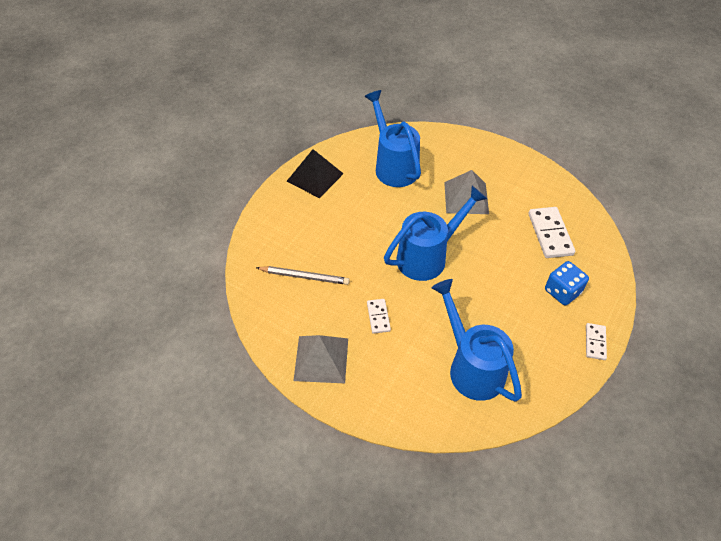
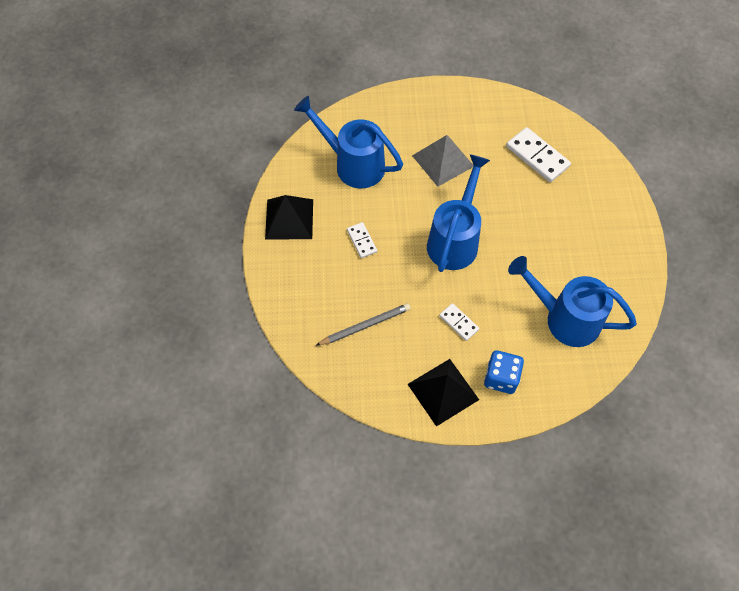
camera: 35 degrees left, 10 degrees up
(321, 359) = (443, 392): grey pyramid -> black pyramid
(562, 292) = (584, 206): blue dice -> blue dice (501, 378)
(595, 342) = (638, 237): white domino -> white domino (362, 241)

